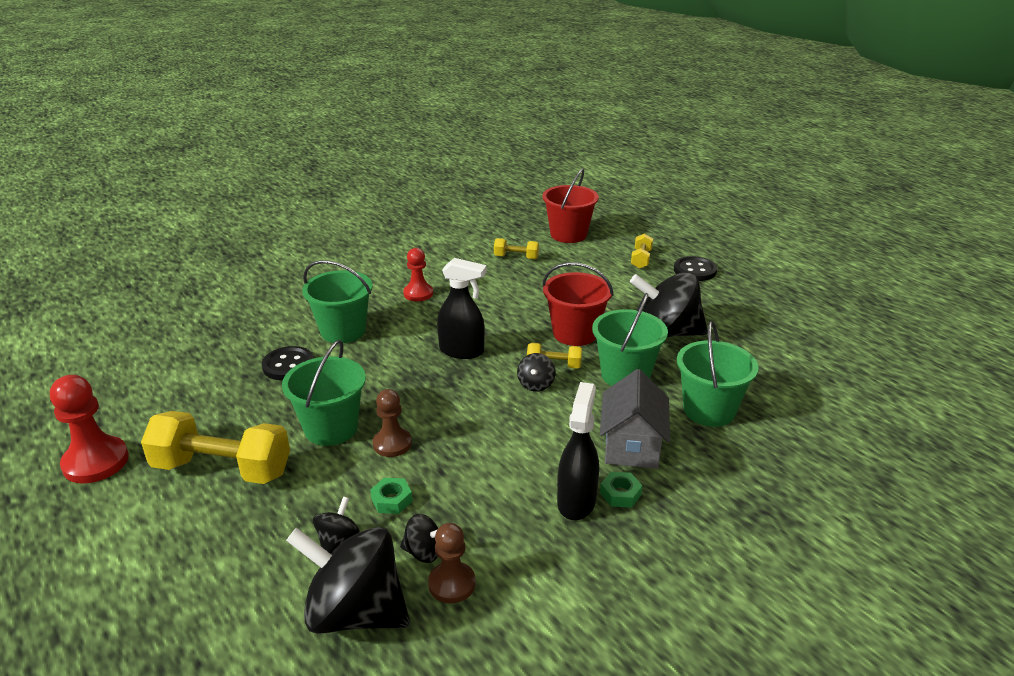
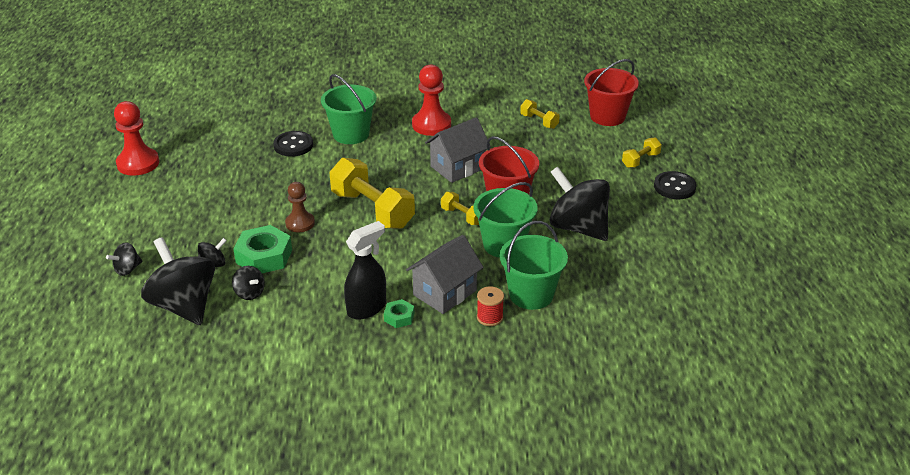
camera: 35 degrees right, 5 degrees up
(222, 469) = (195, 196): yellow dumbbell -> yellow dumbbell (372, 210)
(331, 428) = (276, 198): green bucket -> none
(391, 500) = (264, 256): green nut -> green nut, size x1.92
(418, 293) = (431, 125): red pawn -> red pawn, size x1.54
(452, 584) = (245, 317): brown pawn -> none
(462, 351) = (412, 180): black spray bottle -> none
(492, 322) = (457, 167): none -> grey house
(536, 385) = (433, 224): black spinning top -> black spinning top (127, 269)
(703, 450) = (490, 317): none -> red spool

